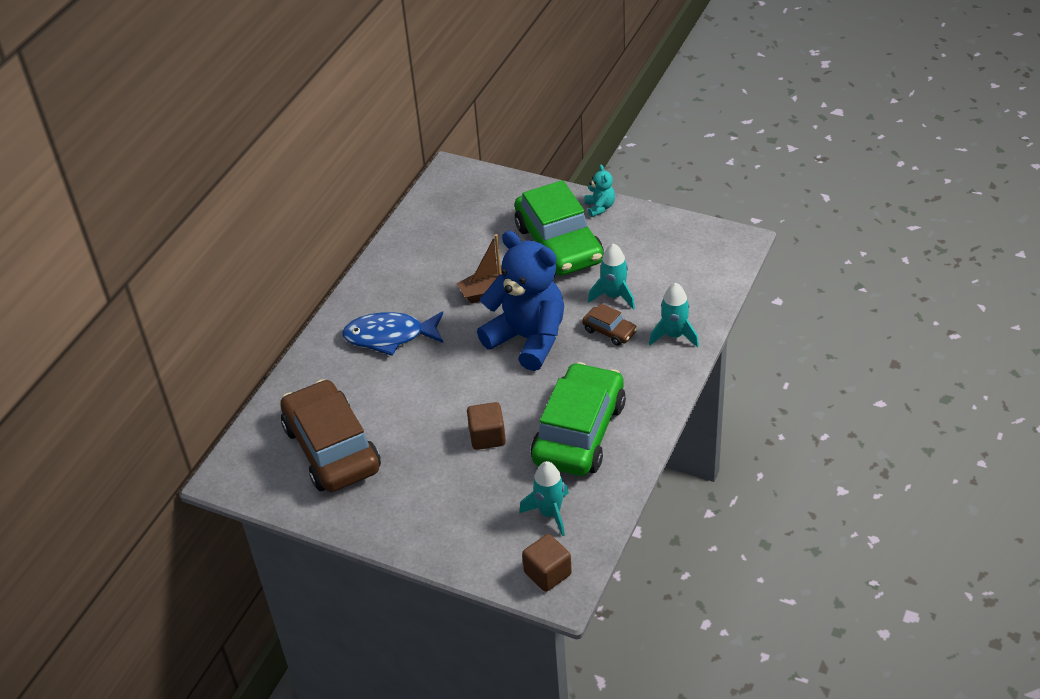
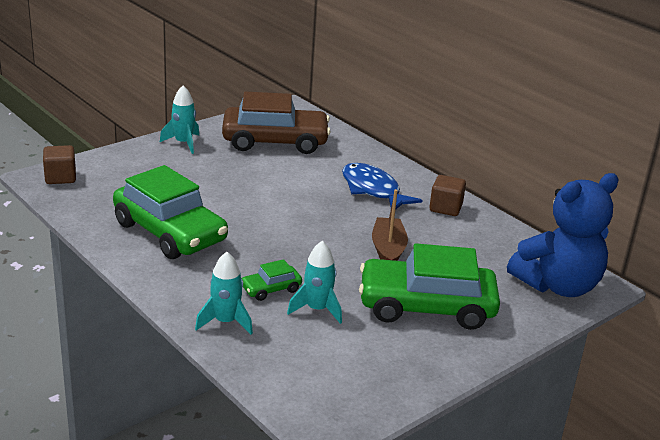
camera: 110 degrees right, 15 degrees down
(389, 336) = (373, 190): blue fish -> blue fish turned 60 degrees counterclockwise
(487, 437) = (215, 195): brown cube -> brown cube (445, 208)
(528, 339) = (305, 246): blue teddy bear -> blue teddy bear (557, 286)
(550, 513) = (109, 195): turquoise rocket -> turquoise rocket (183, 143)
(600, 207) = (470, 354): turquoise teddy bear -> none
(609, 331) = (271, 289): brown car -> green car

